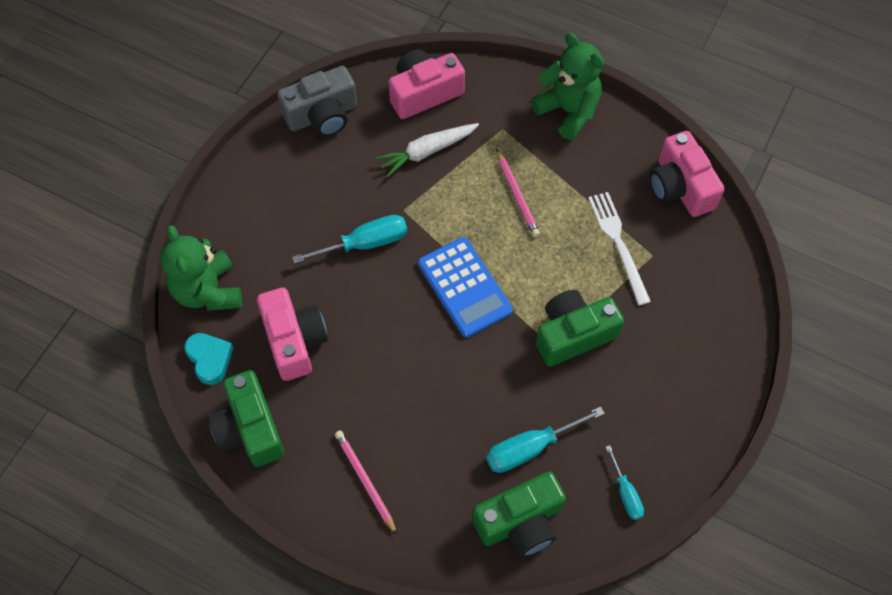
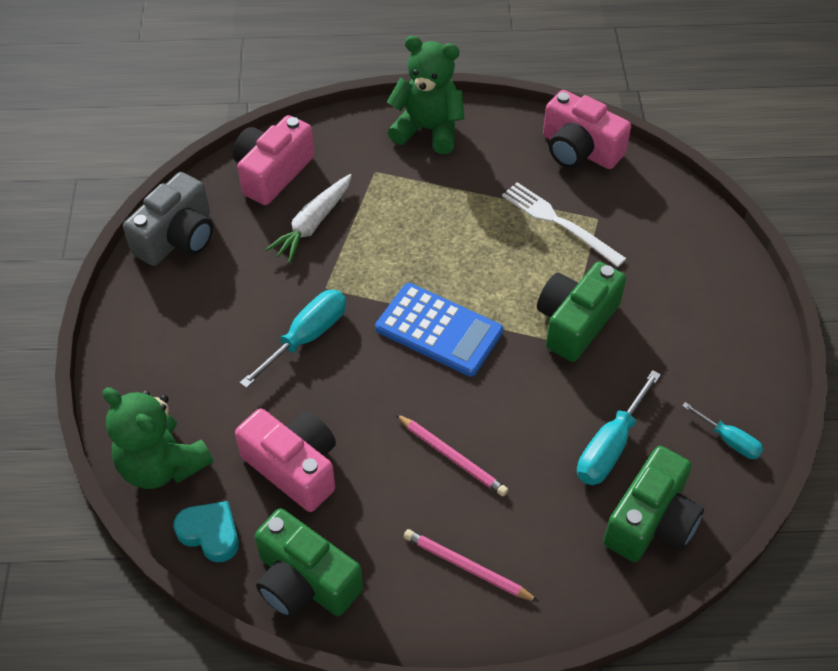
camera: 30 degrees left, 10 degrees down
(517, 195) = (431, 223): pink pencil -> pink pencil (451, 457)

